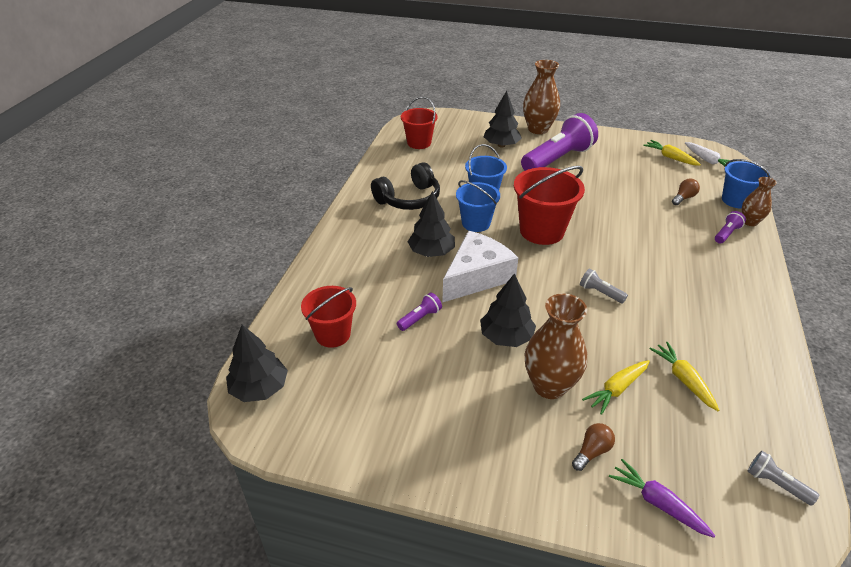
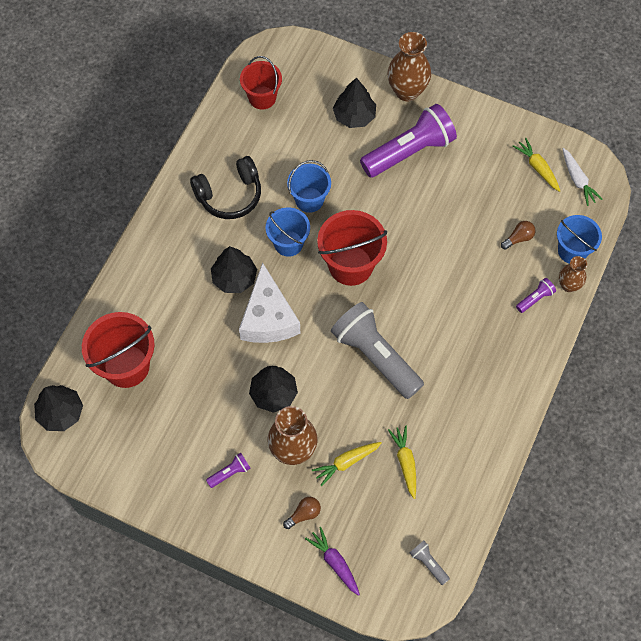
camera: 10 degrees right, 25 degrees up
(333, 334) = (126, 366): red bucket -> red bucket, size x1.52
(420, 318) = (204, 360): purple flashlight -> purple flashlight (230, 473)
(476, 276) = (268, 317): white cheese -> white cheese turned 120 degrees clockwise
(600, 293) = (375, 356): grey flashlight -> grey flashlight, size x2.41

